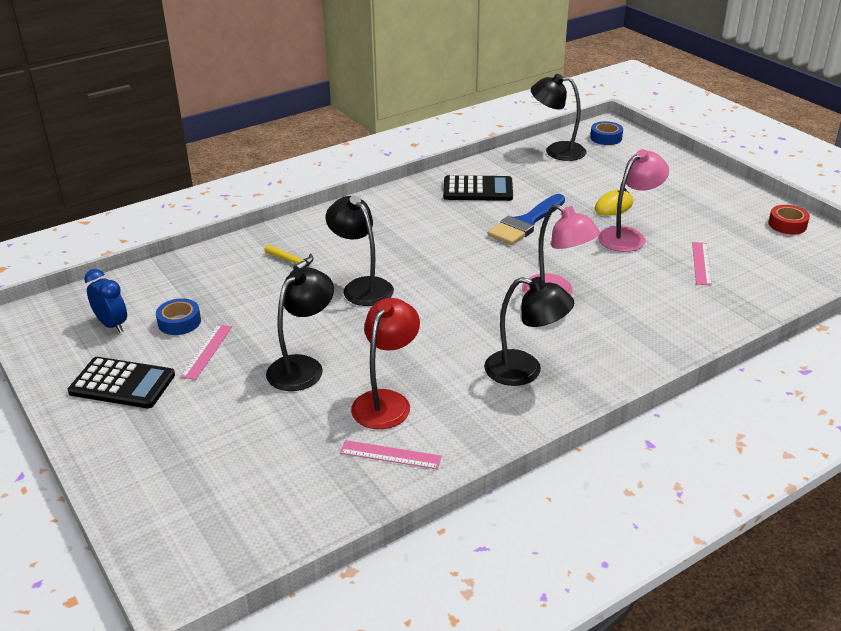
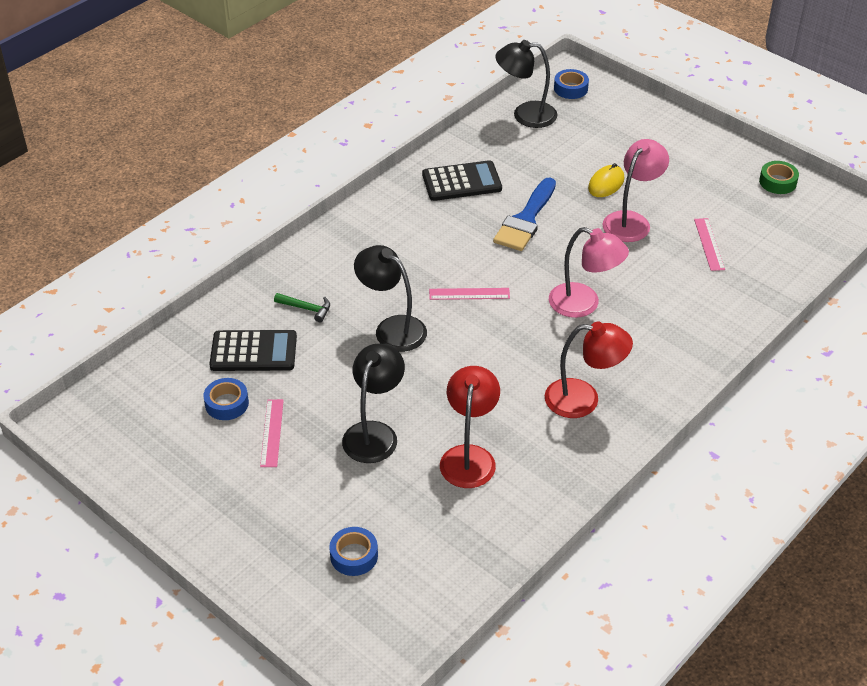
camera: 15 degrees left, 10 degrees up
(112, 325) = (159, 419): blue clock -> none
(122, 384) = (206, 485): black calculator -> black calculator (253, 352)
(227, 469) = (354, 556): none -> blue tape
(291, 261) = (306, 308): yellow hammer -> green hammer
(390, 455) = (495, 512): pink ruler -> pink ruler (469, 294)
(524, 371) = (583, 399): black lamp -> red lamp
(787, 224) = (777, 182): red tape -> green tape

